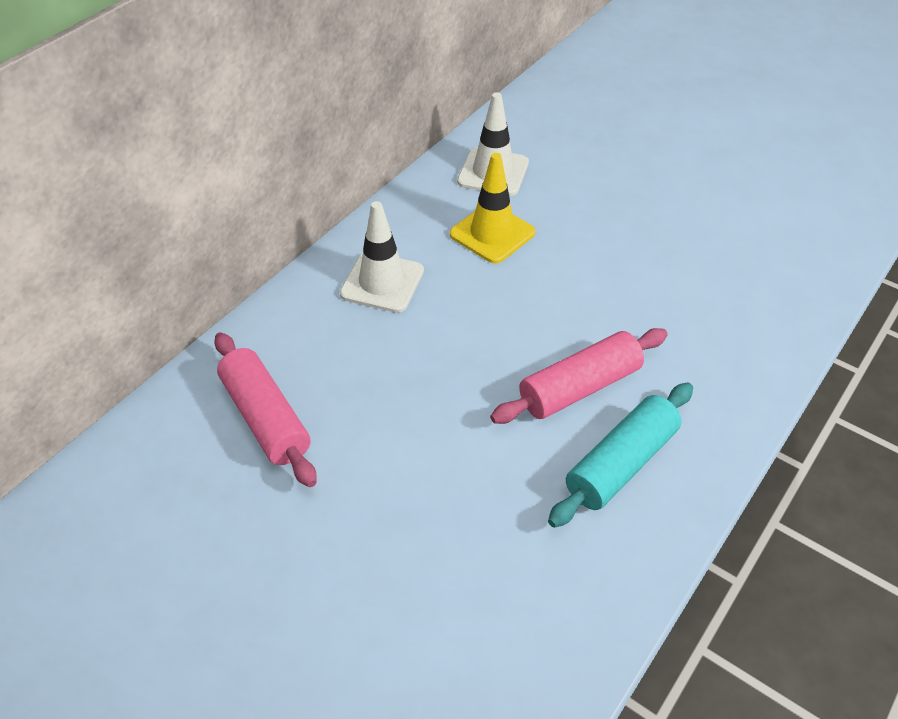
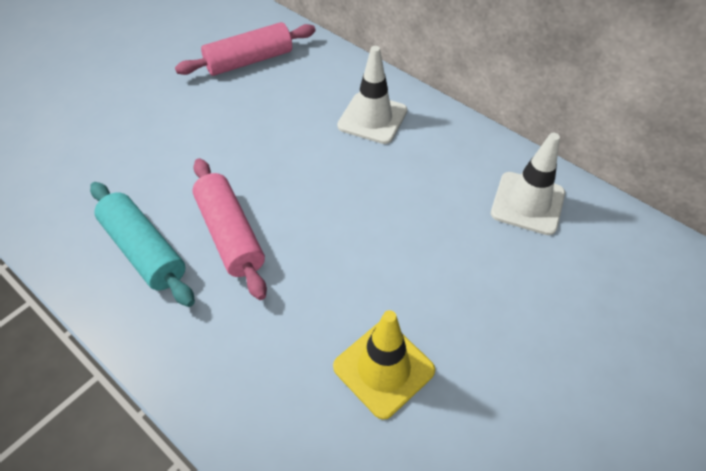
camera: 95 degrees right, 5 degrees up
(492, 233) = (432, 194): yellow traffic cone -> yellow traffic cone (383, 368)

